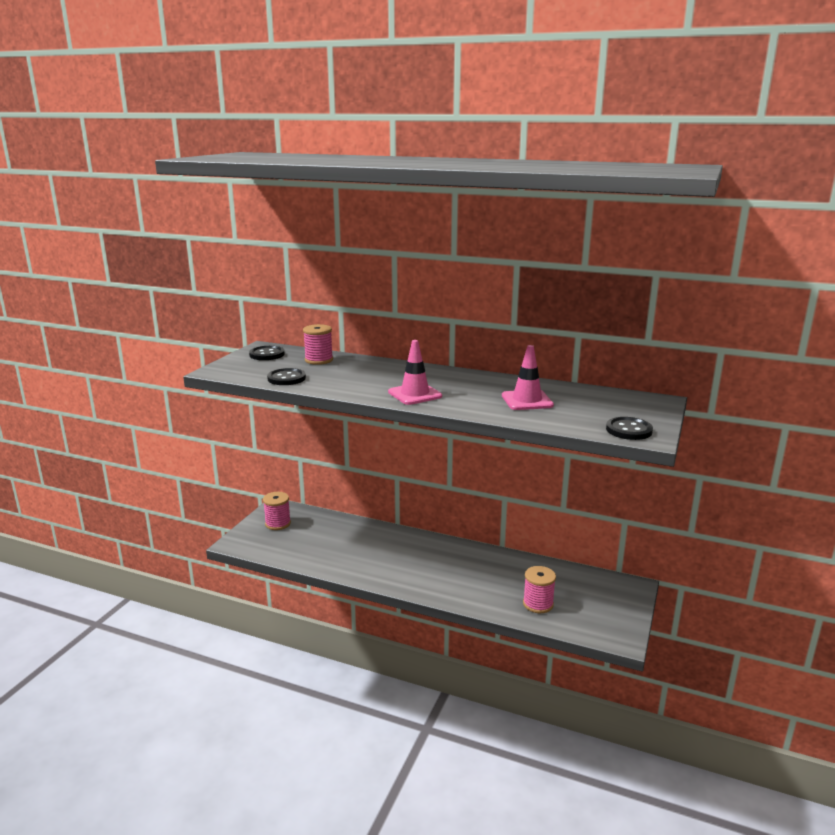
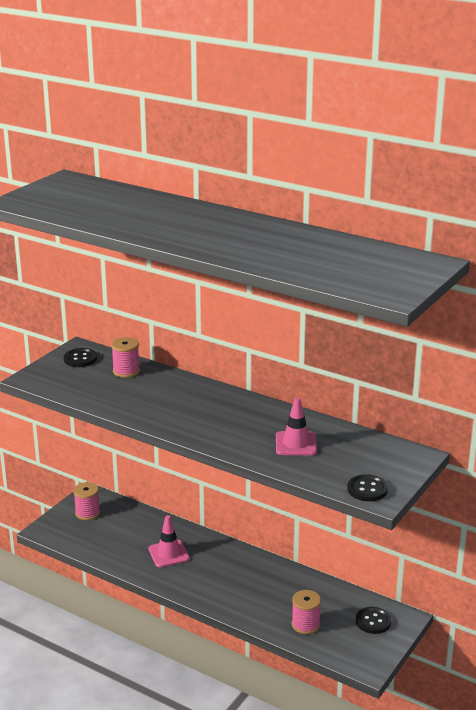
camera: 10 degrees right, 5 degrees up
(286, 378) = (90, 394): black button -> black button (373, 621)
(415, 394) = (198, 426): pink traffic cone -> pink traffic cone (169, 554)

